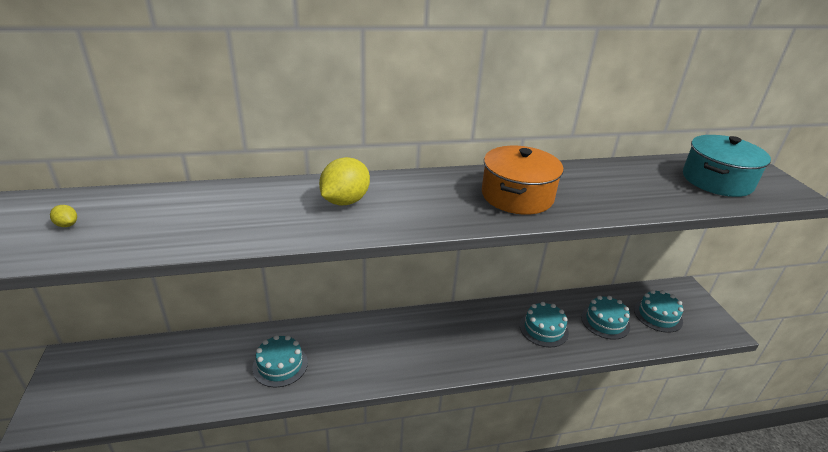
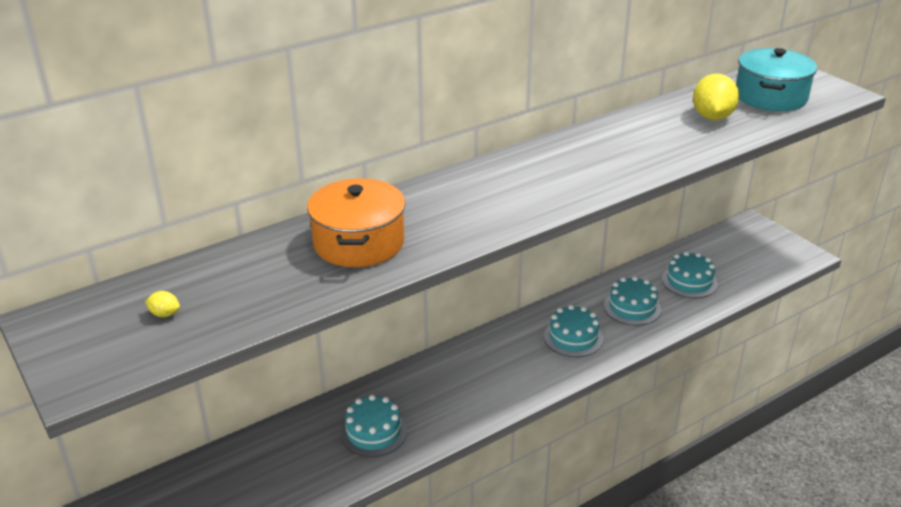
camera: 20 degrees left, 0 degrees up
(345, 201) = (435, 210): yellow lemon -> yellow lemon (712, 117)
(517, 196) = (599, 160): orange pot -> orange pot (358, 243)
(658, 315) = (737, 259): turquoise cake -> turquoise cake (573, 337)

